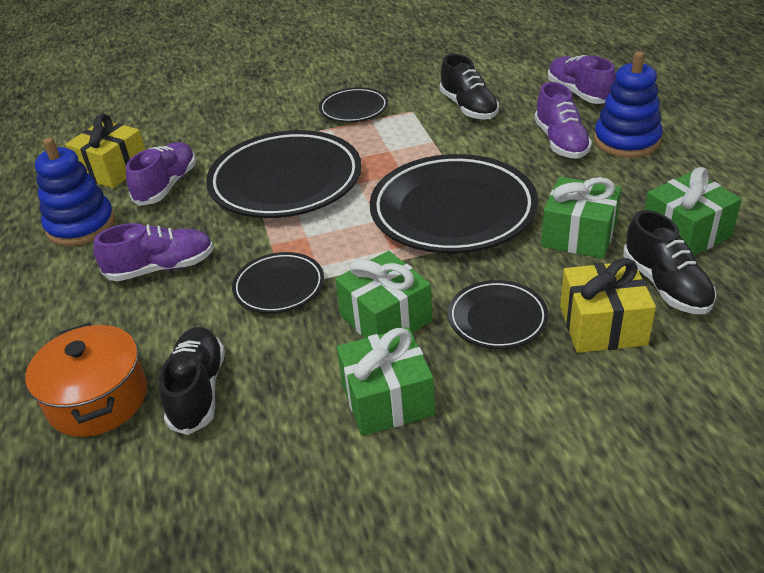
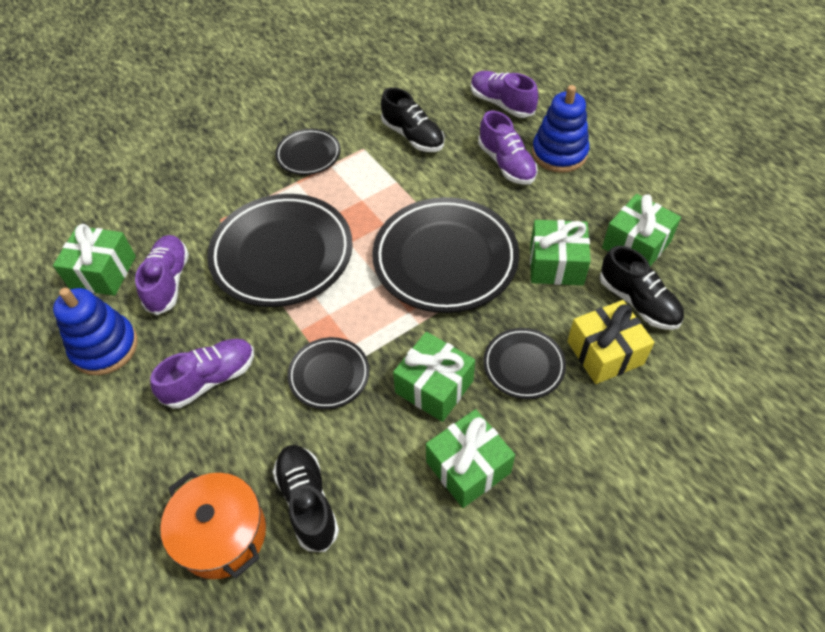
camera: 20 degrees left, 15 degrees up
(113, 169) = (103, 272): yellow gift -> green gift

